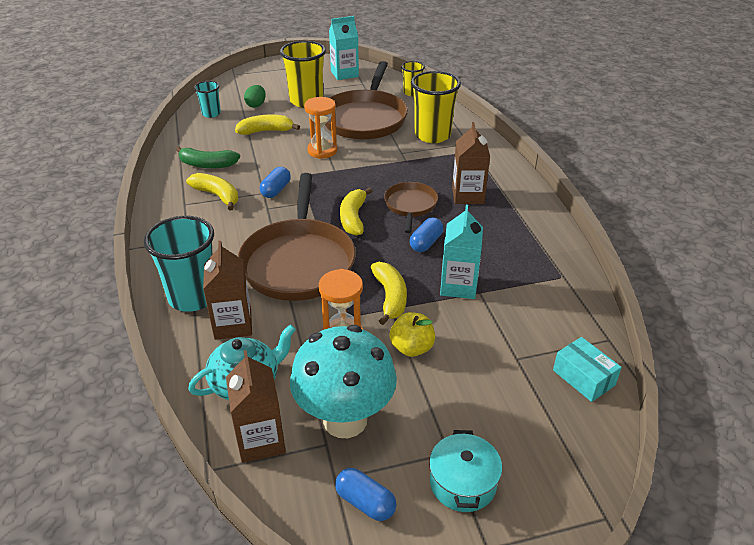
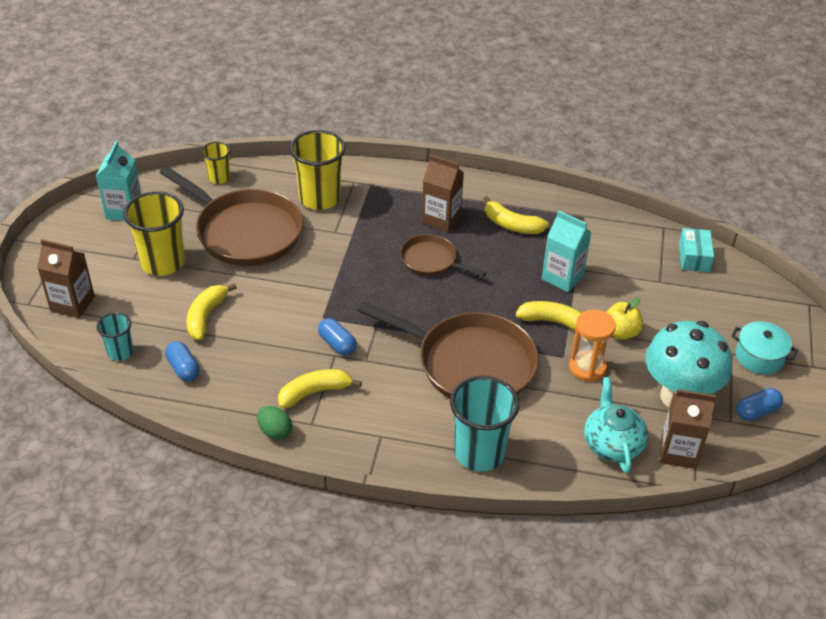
camera: 65 degrees left, 5 degrees up
(207, 165) = (242, 385): green banana -> none
(233, 325) = (534, 434): brown carton -> brown carton (72, 304)
(256, 105) = (134, 307): green egg -> green egg (275, 432)
(322, 151) = (286, 286): orange hourglass -> none
(353, 218) = (425, 305): yellow banana -> yellow banana (512, 225)
(426, 243) = (494, 273): blue capsule -> blue capsule (183, 368)
(583, 377) = (694, 257): turquoise box -> turquoise box turned 75 degrees counterclockwise

